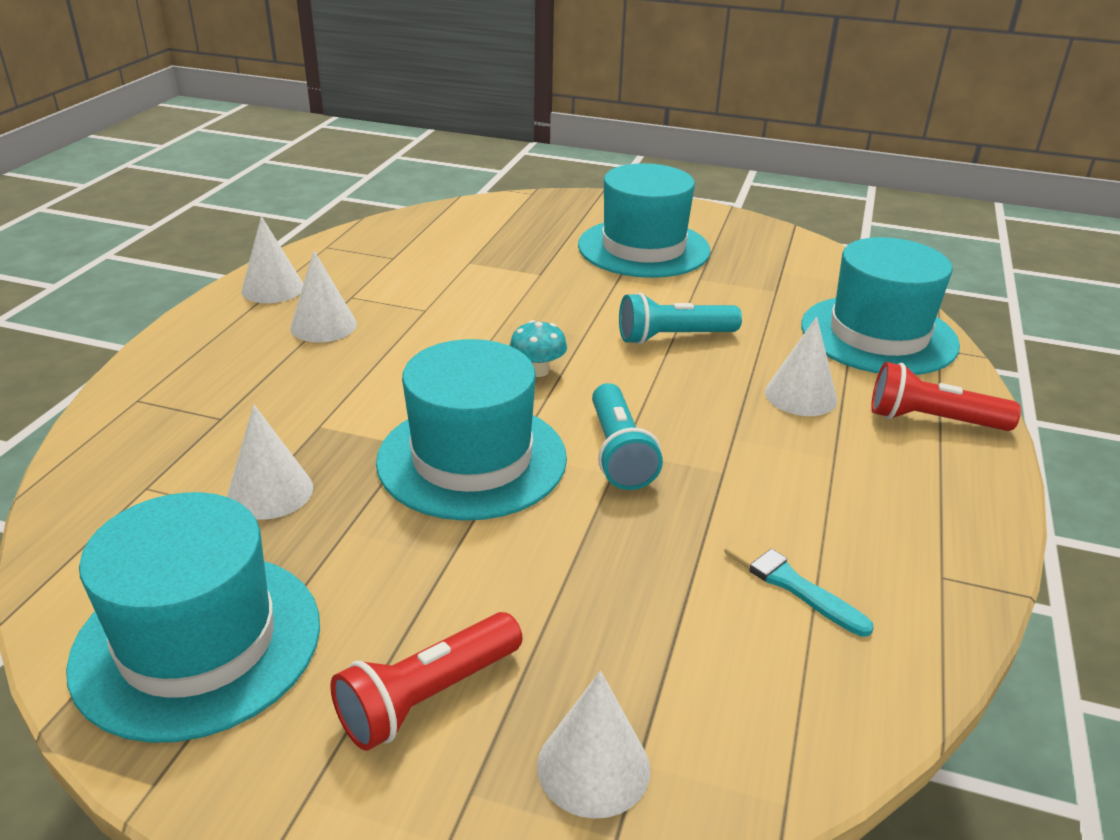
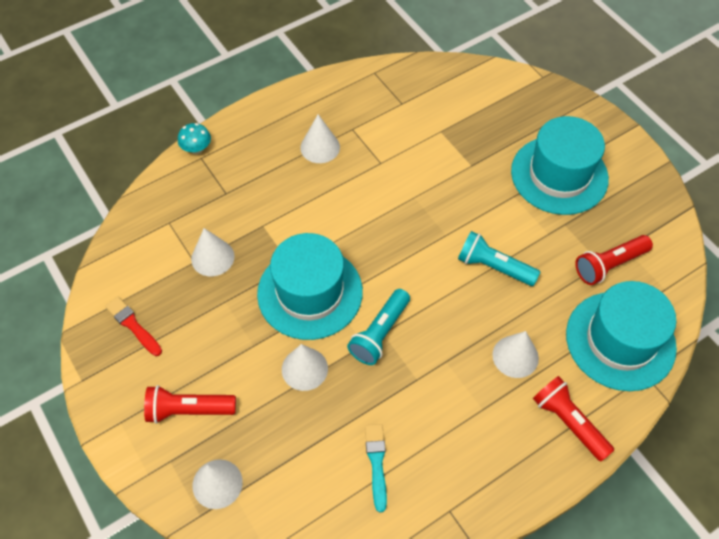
camera: 40 degrees right, 25 degrees up
(197, 642) = (133, 325): turquoise hat -> red brush
(273, 288) = (318, 99): white cone -> white cone (304, 369)
(538, 370) = (395, 249): turquoise mushroom -> turquoise mushroom (197, 149)
(785, 288) = (609, 265): none -> red flashlight

